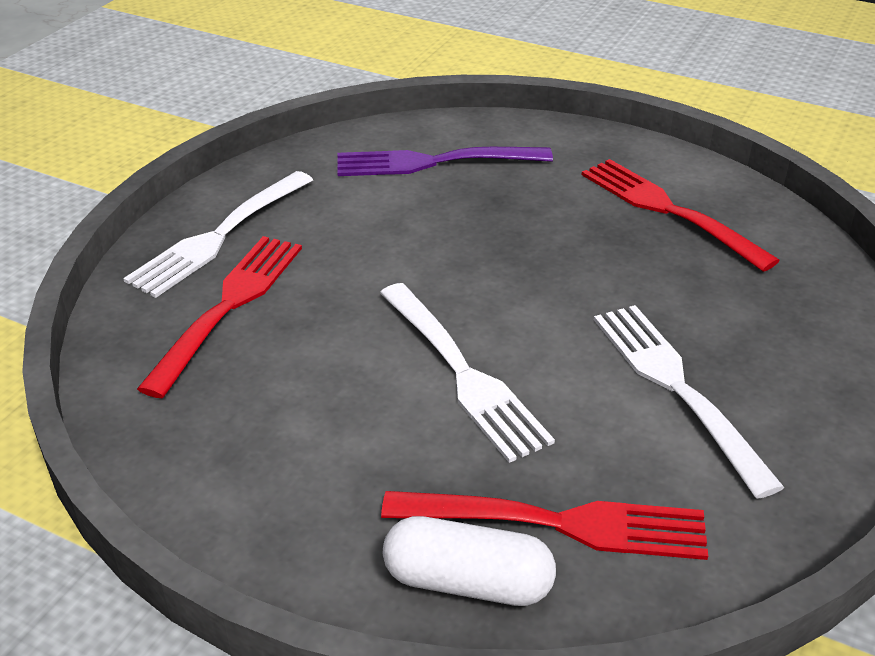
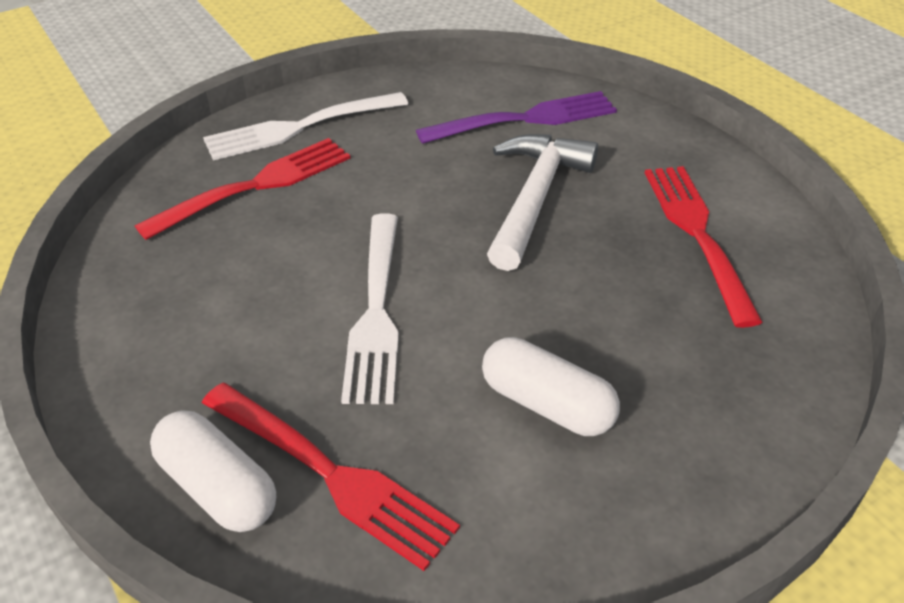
camera: 30 degrees right, 5 degrees up
(435, 162) = (524, 120): purple fork -> purple fork turned 135 degrees clockwise
(510, 226) = (535, 198): none -> white hammer
(678, 389) = (547, 404): white fork -> white capsule

